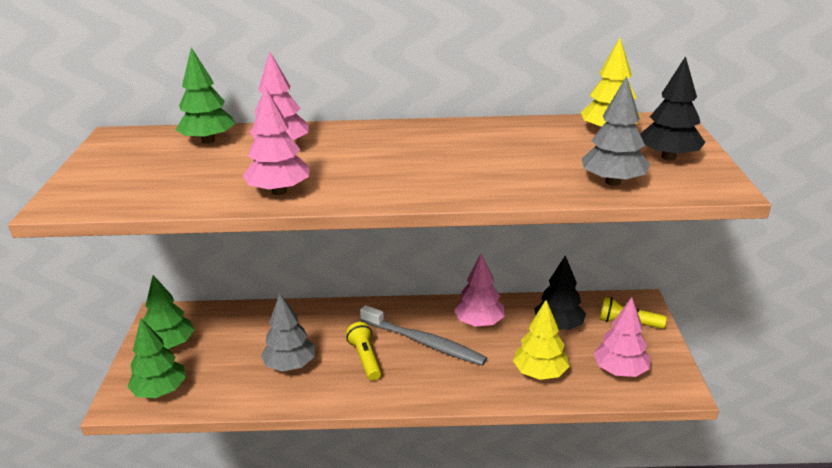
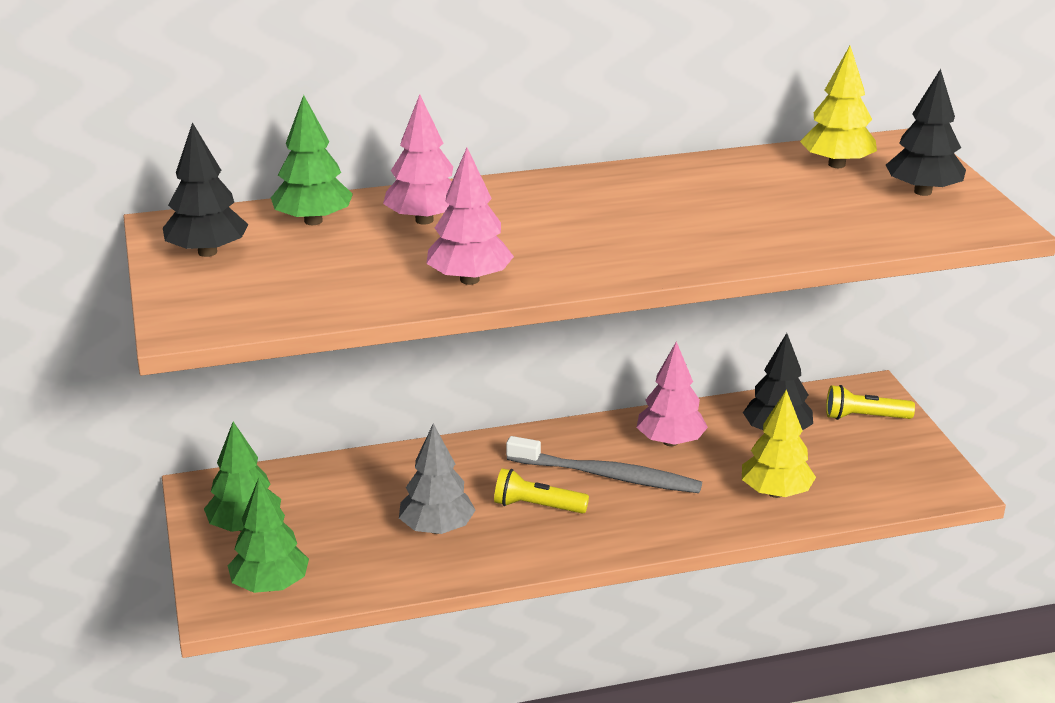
camera: 15 degrees left, 0 degrees up
(122, 155) = (207, 252): none -> black tree
(365, 359) = (537, 506): yellow flashlight -> yellow flashlight turned 45 degrees counterclockwise
(613, 182) = (872, 229): grey tree -> none
(620, 371) = (874, 476): pink tree -> none

